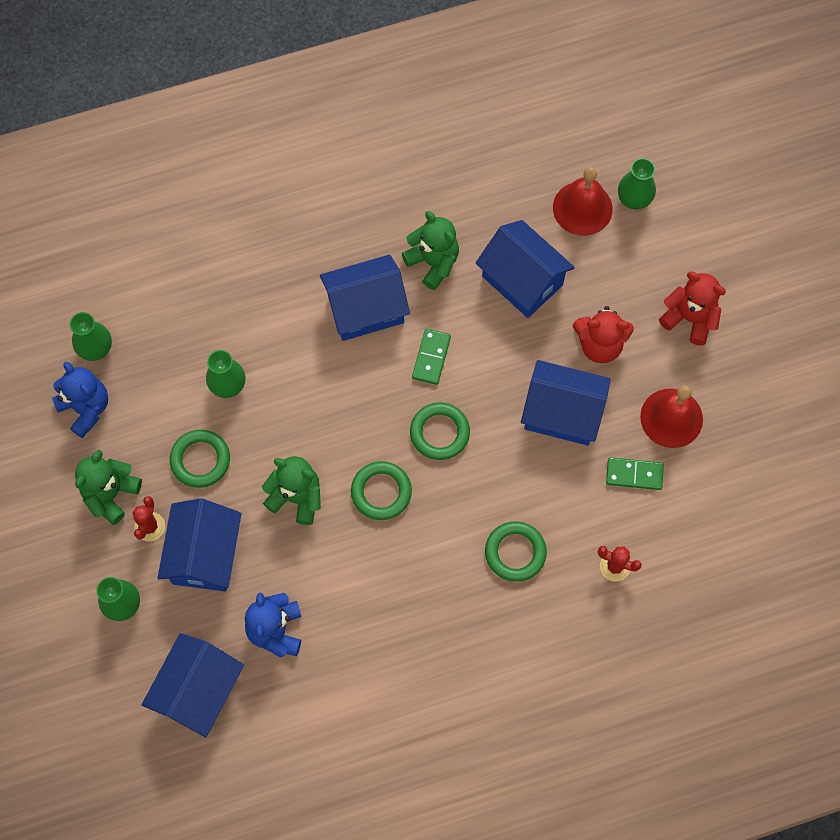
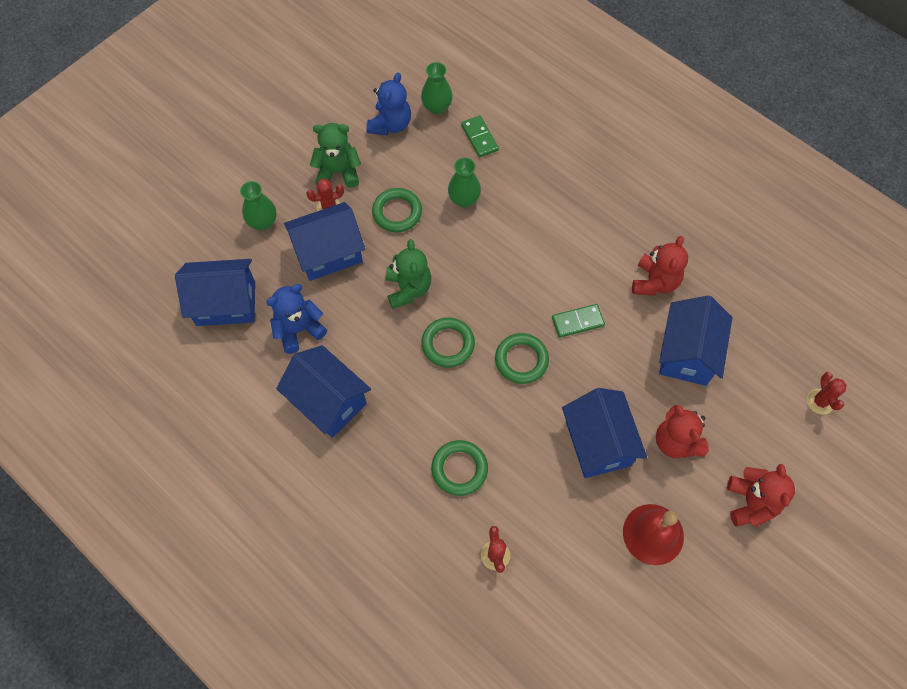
camera: 60 degrees right, 5 degrees down
(365, 309) = (584, 256): blue house -> blue house (328, 401)
(433, 262) = (654, 282): green teddy bear -> red teddy bear
(582, 208) = (781, 366): red bell -> none
(634, 199) = (820, 401): green vase -> red cactus
(634, 474) = (584, 529): green domino -> green domino (479, 138)

